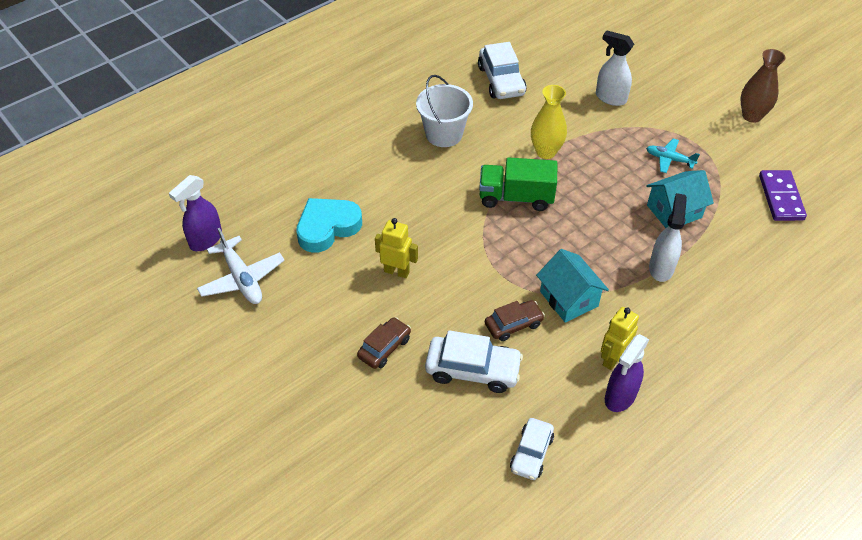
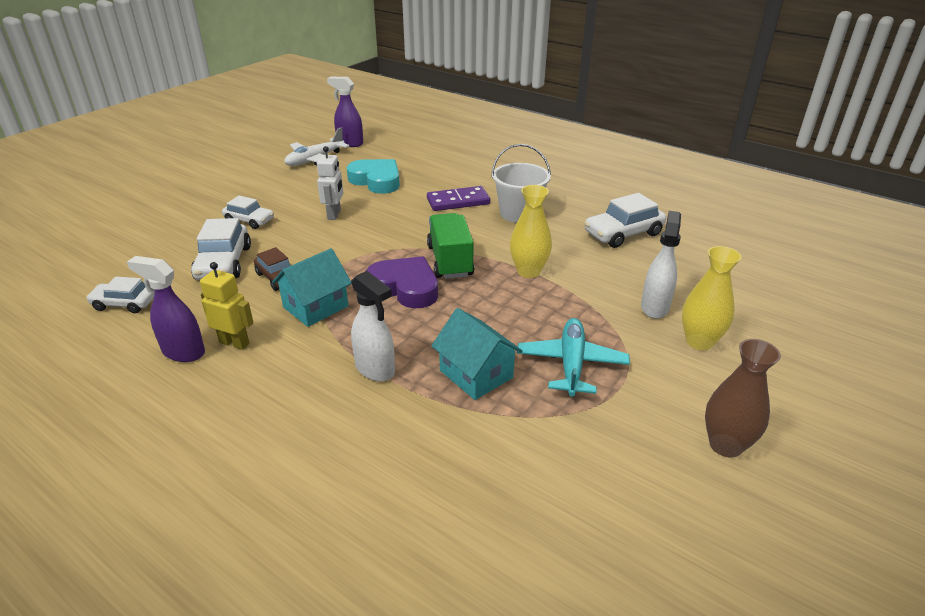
camera: 75 degrees right, 15 degrees down
(384, 347) = (249, 220): brown car -> white car
(397, 271) = (334, 214): yellow robot -> white robot
(552, 234) = (405, 287): none -> purple heart
(654, 91) = (699, 342): none -> yellow vase
(661, 267) = (375, 369): white spray bottle -> white spray bottle turned 45 degrees clockwise
(669, 159) = (571, 364): turquoise plane -> turquoise plane, size x1.59
(781, 197) = (554, 487): purple domino -> purple domino (458, 201)

